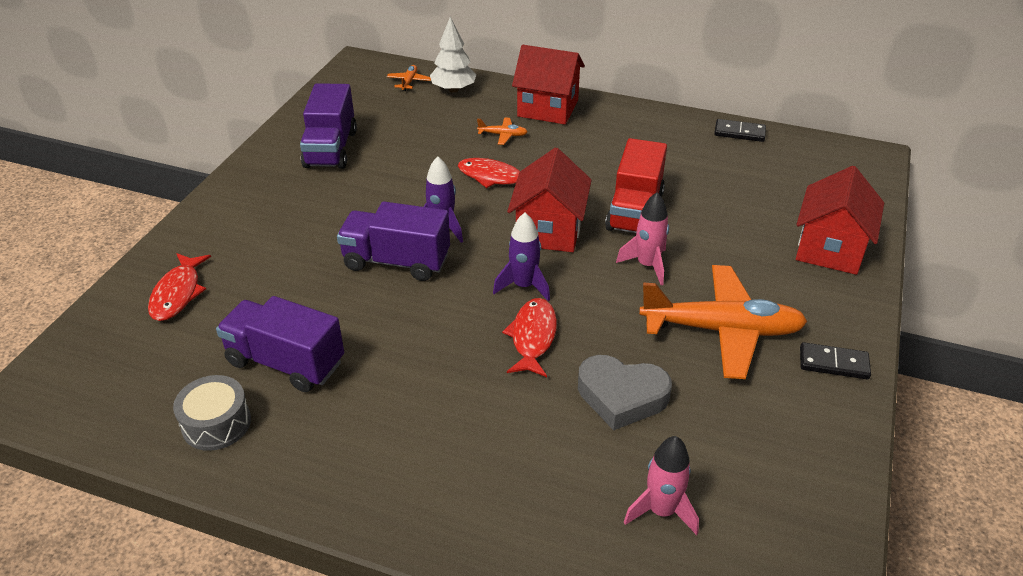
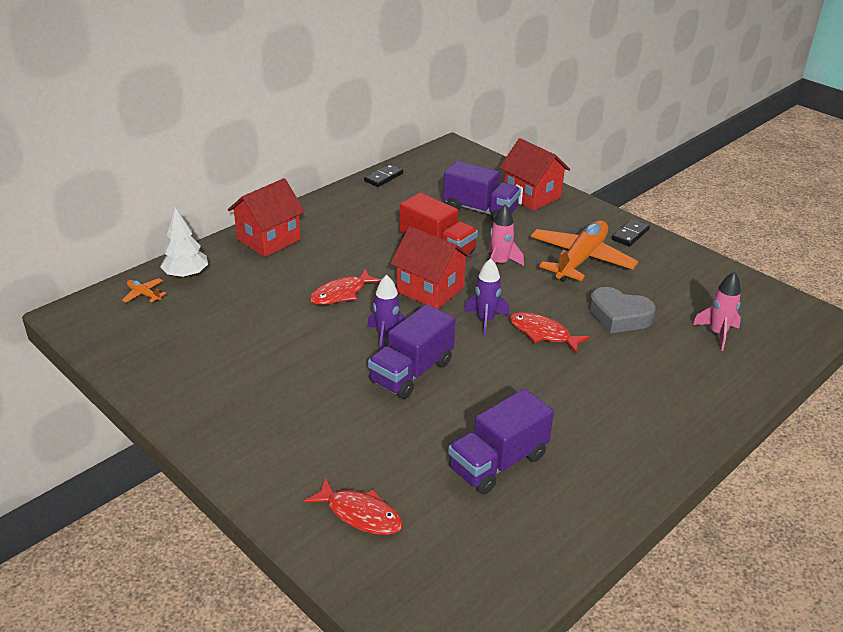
camera: 65 degrees left, 5 degrees down
(216, 423) = (549, 518): grey drum -> none
(331, 149) = (210, 368): purple truck -> purple truck (480, 210)
(503, 135) = (285, 271): orange plane -> none
(621, 396) = (619, 316): grey heart -> grey heart turned 75 degrees clockwise

